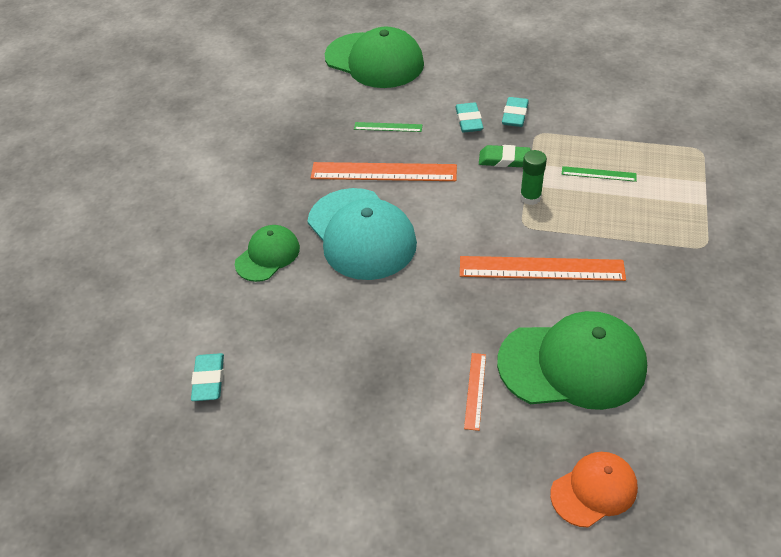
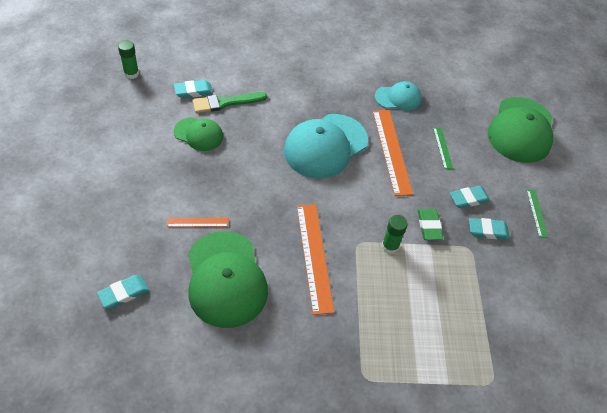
camera: 70 degrees right, 5 degrees up
(135, 471) = (131, 74): none -> green glue stick
(247, 339) = (225, 103): none -> green brush
(267, 255) = (295, 101): green cap -> green cap (198, 134)
(294, 151) = (398, 98): none -> turquoise cap
(594, 490) = (124, 293): orange cap -> turquoise eraser
(598, 174) = (432, 295): green ruler -> green ruler (536, 213)

